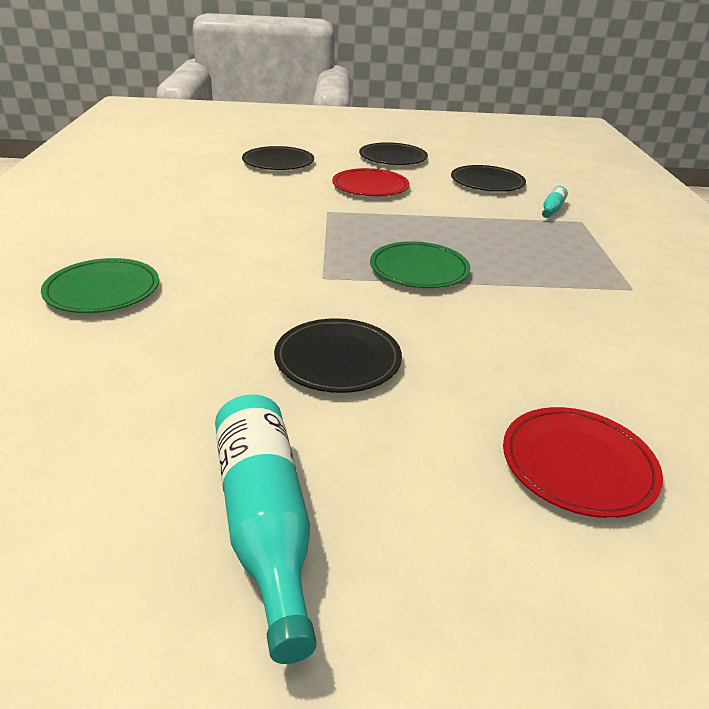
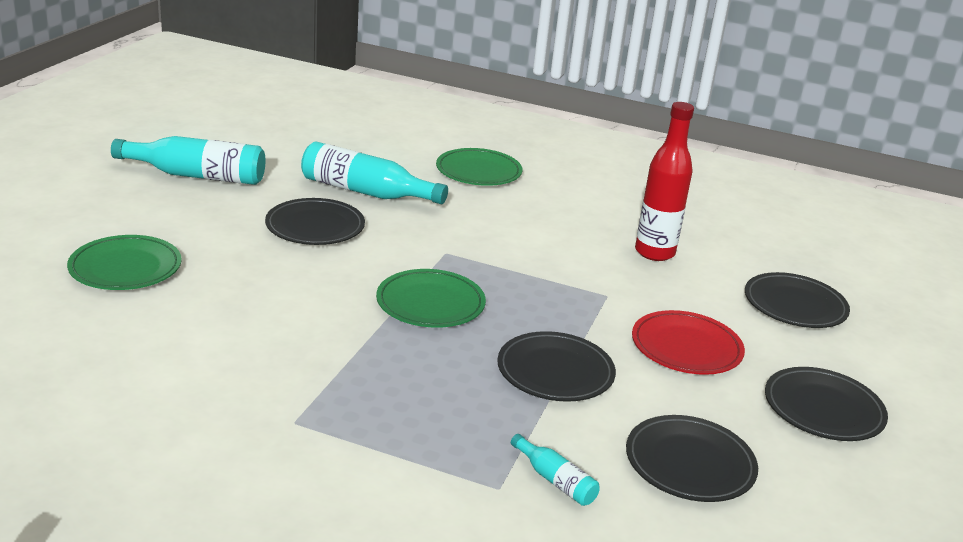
camera: 110 degrees right, 5 degrees down
(214, 349) = (366, 192): none -> turquoise bottle
(238, 200) = (654, 253): none -> red bottle
(450, 218) = (555, 371): none -> black plate
(578, 465) = (125, 268): red plate -> green plate

